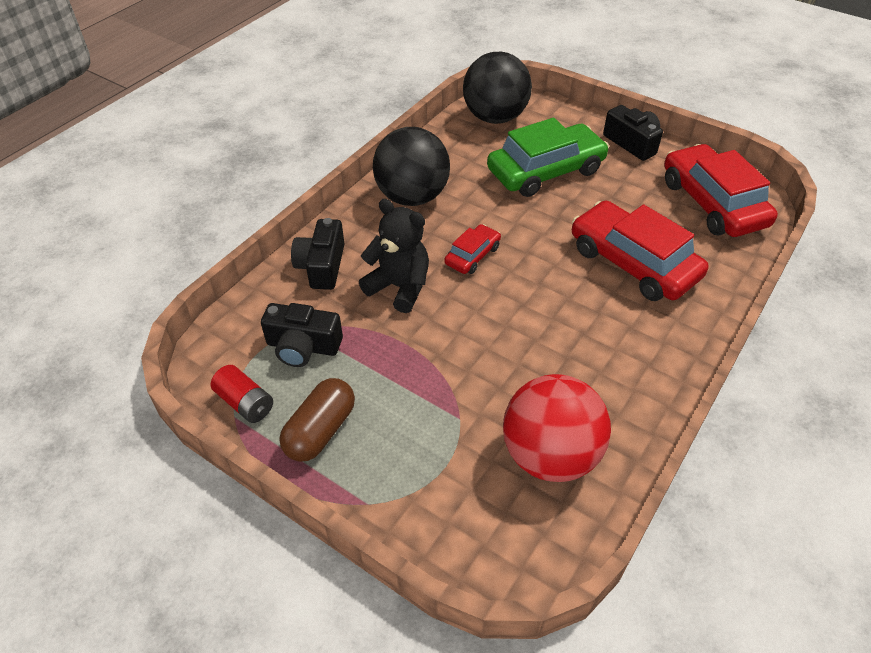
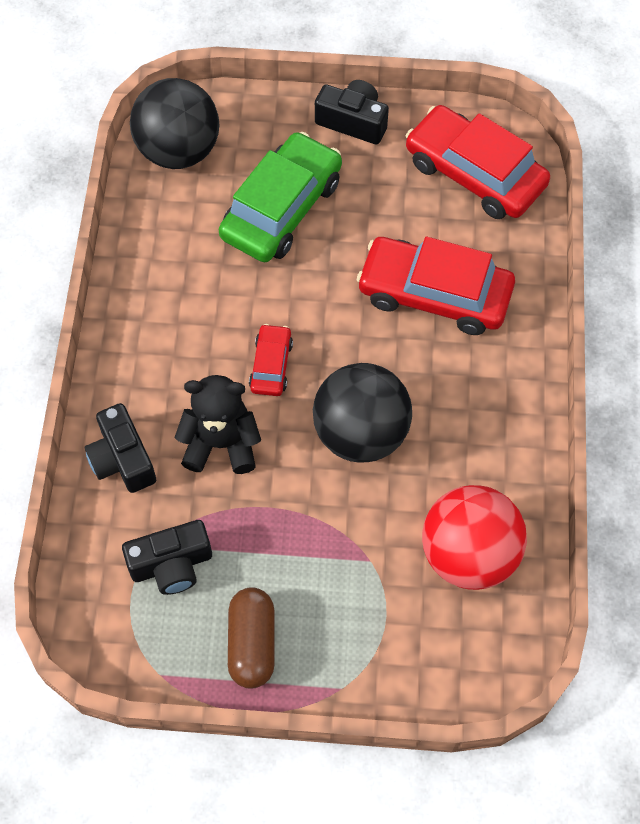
camera: 30 degrees left, 15 degrees up
(245, 403) = (160, 655): red battery -> none
(412, 197) = (158, 317): black ball -> black ball (360, 433)

